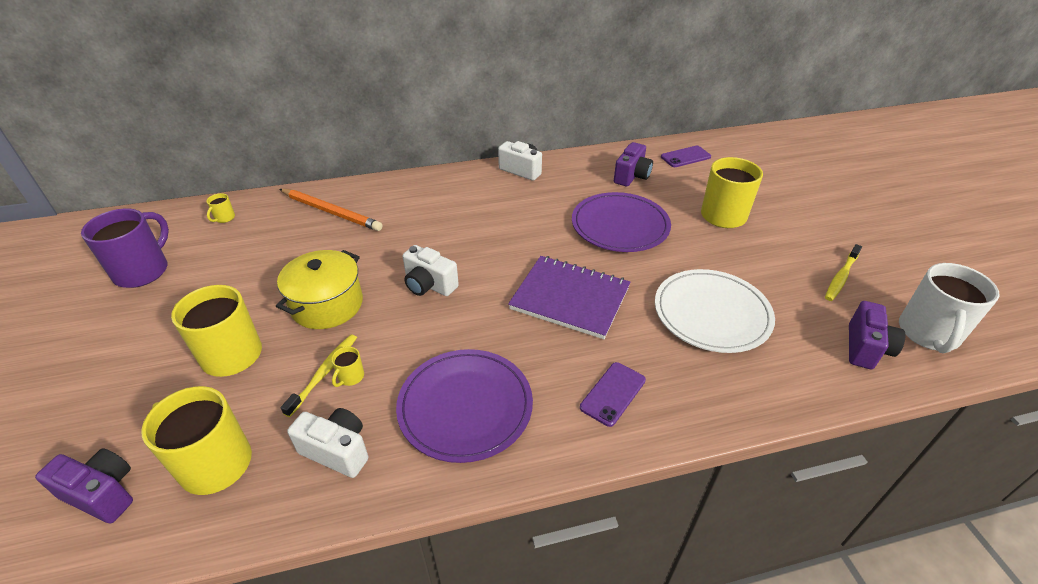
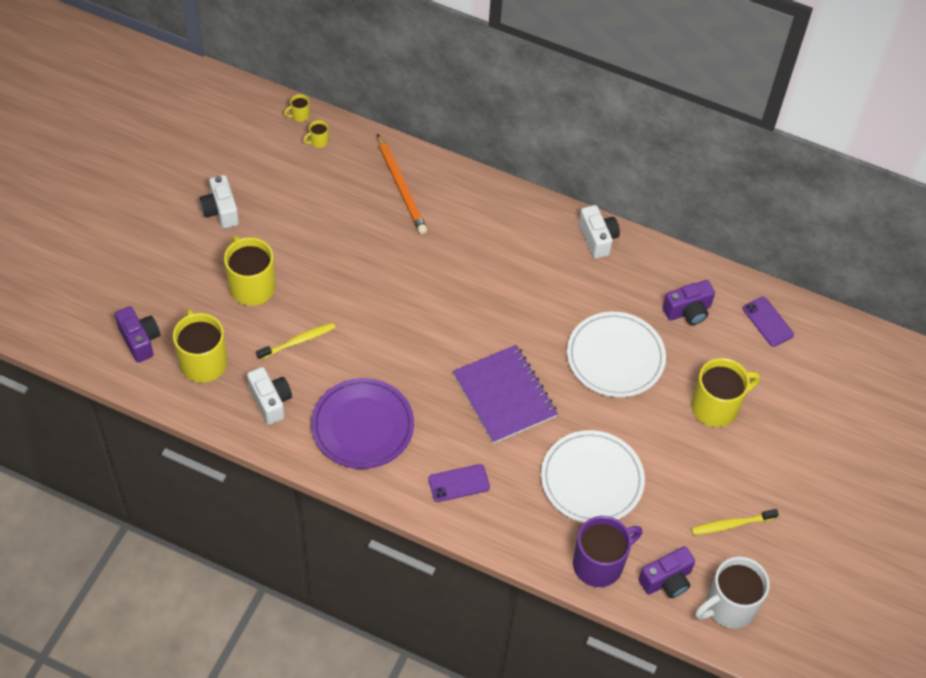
camera: 35 degrees right, 15 degrees up
(143, 271) = (235, 166): purple mug -> purple mug (599, 564)
(327, 305) = (336, 284): yellow pot -> none
(350, 377) = (311, 355): yellow mug -> yellow mug (299, 115)
(429, 285) = (416, 314): white camera -> white camera (221, 211)
(620, 225) = (615, 357): purple plate -> white plate
(685, 157) = (767, 322): purple phone -> purple phone turned 45 degrees clockwise

